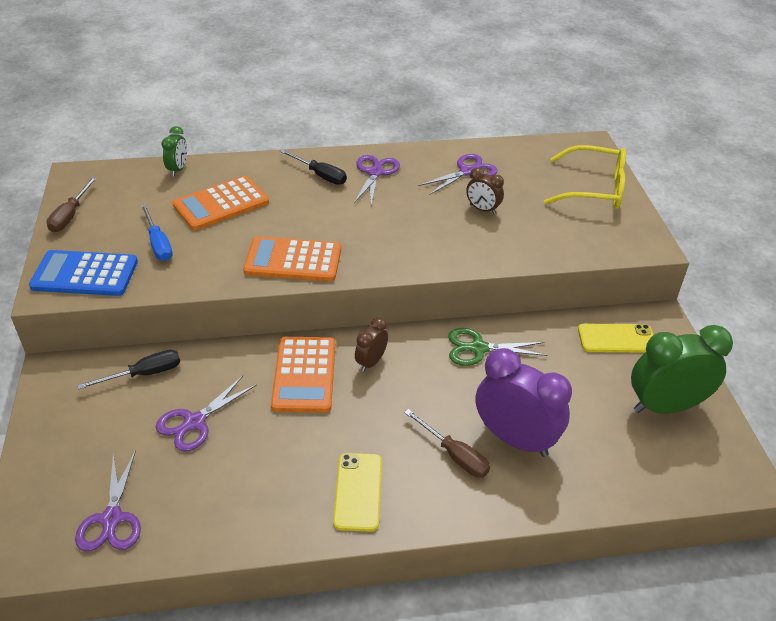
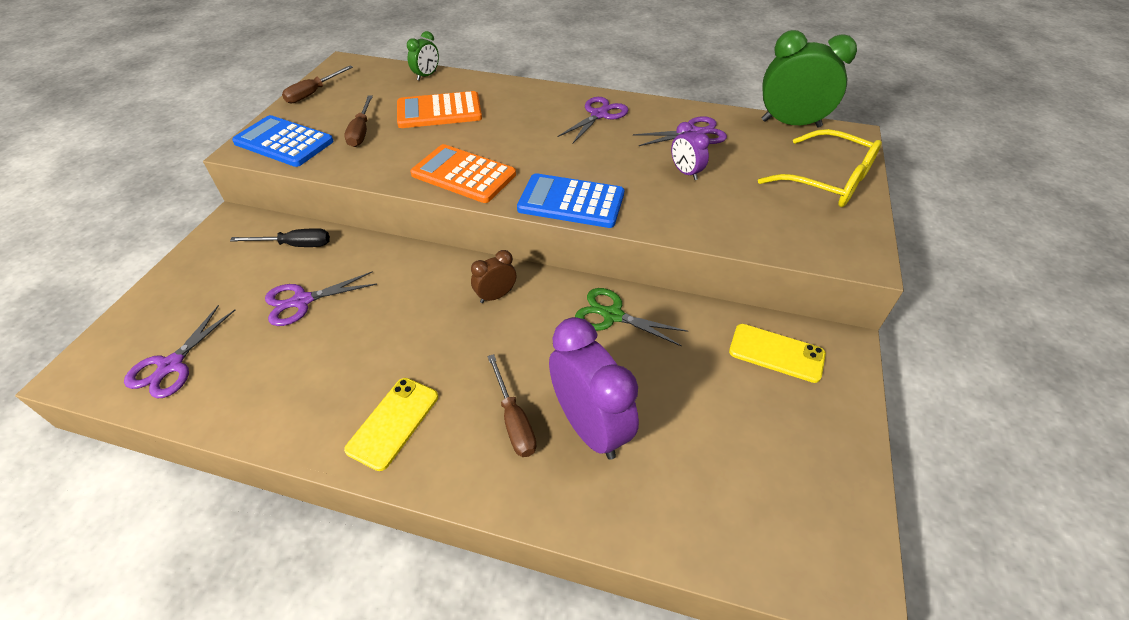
camera: 25 degrees right, 5 degrees up
(158, 244) = (361, 132): blue screwdriver -> brown screwdriver
(304, 375) = (426, 288): orange calculator -> none
(320, 175) = (545, 106): black screwdriver -> none
(406, 260) = (571, 202): none -> blue calculator
(482, 209) = (685, 172): brown clock -> purple clock
(665, 406) = (793, 452): green clock -> green clock (791, 123)

